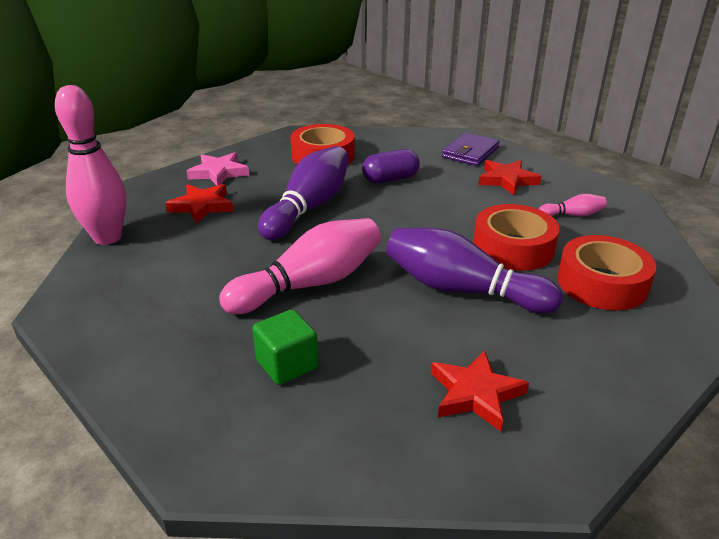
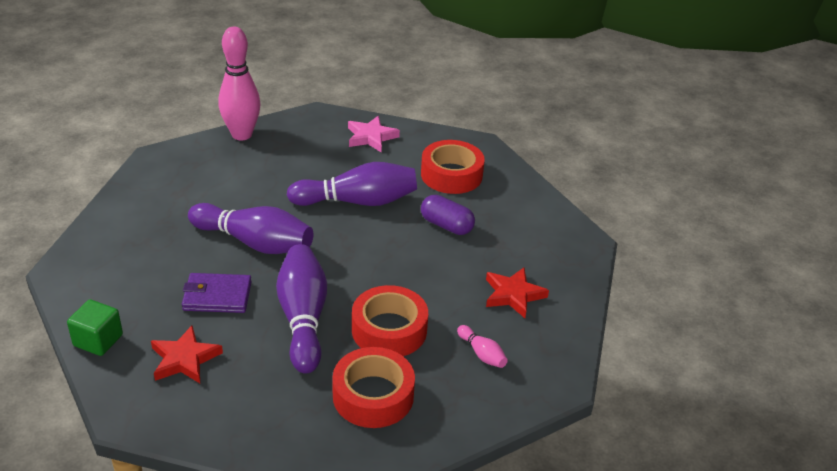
camera: 55 degrees right, 5 degrees up
(202, 206) = (315, 152): red star -> none
(287, 364) = (162, 267): green cube -> green cube (98, 340)
(310, 284) = (254, 243): pink bowling pin -> purple bowling pin
(470, 152) = (550, 255): purple wallet -> purple wallet (217, 296)

